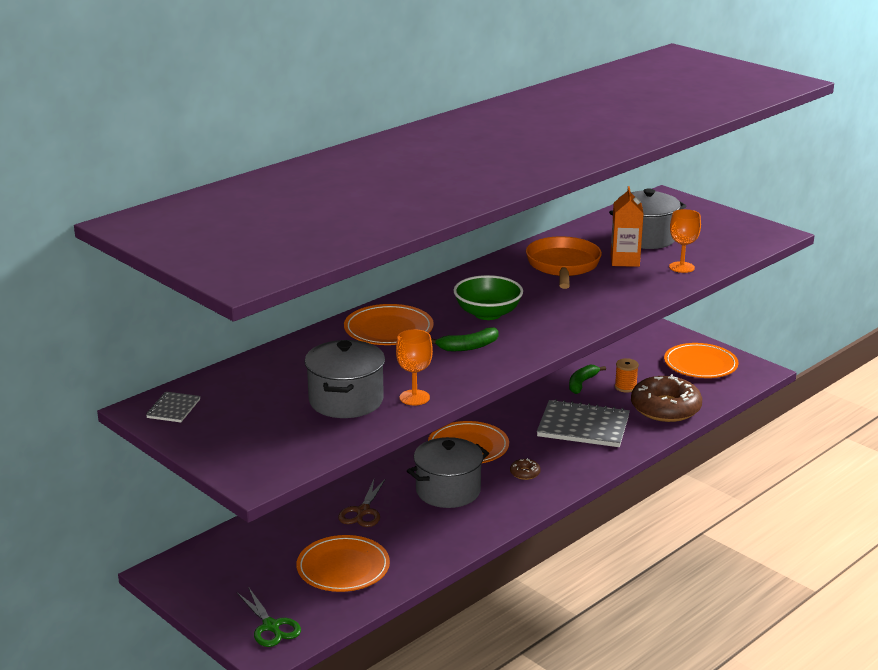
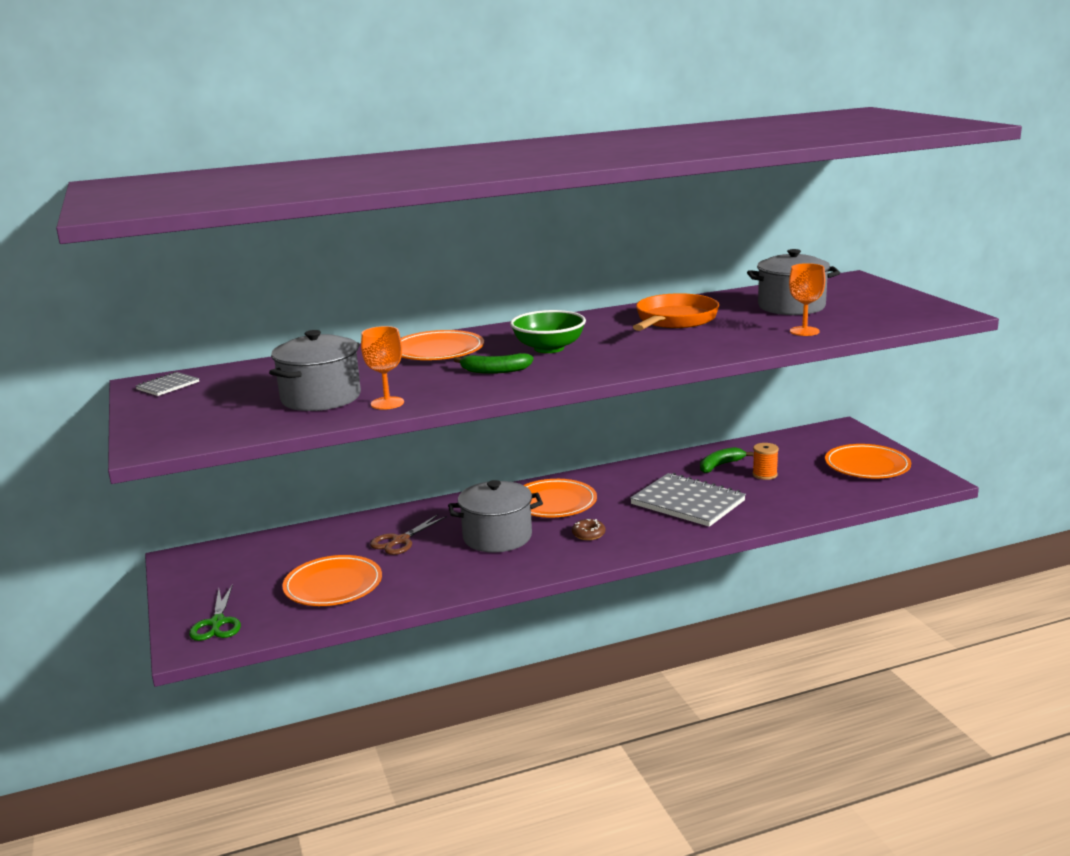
camera: 25 degrees right, 5 degrees down
(625, 260) = (746, 321): orange carton -> none
(665, 408) = (793, 499): brown donut -> none

